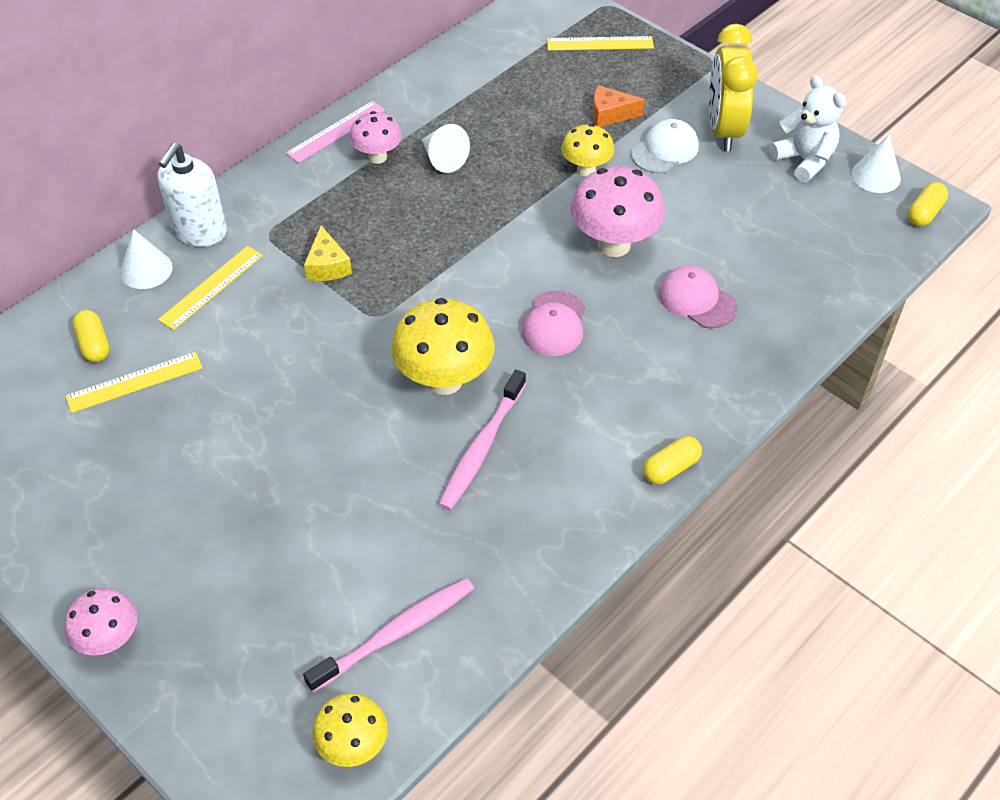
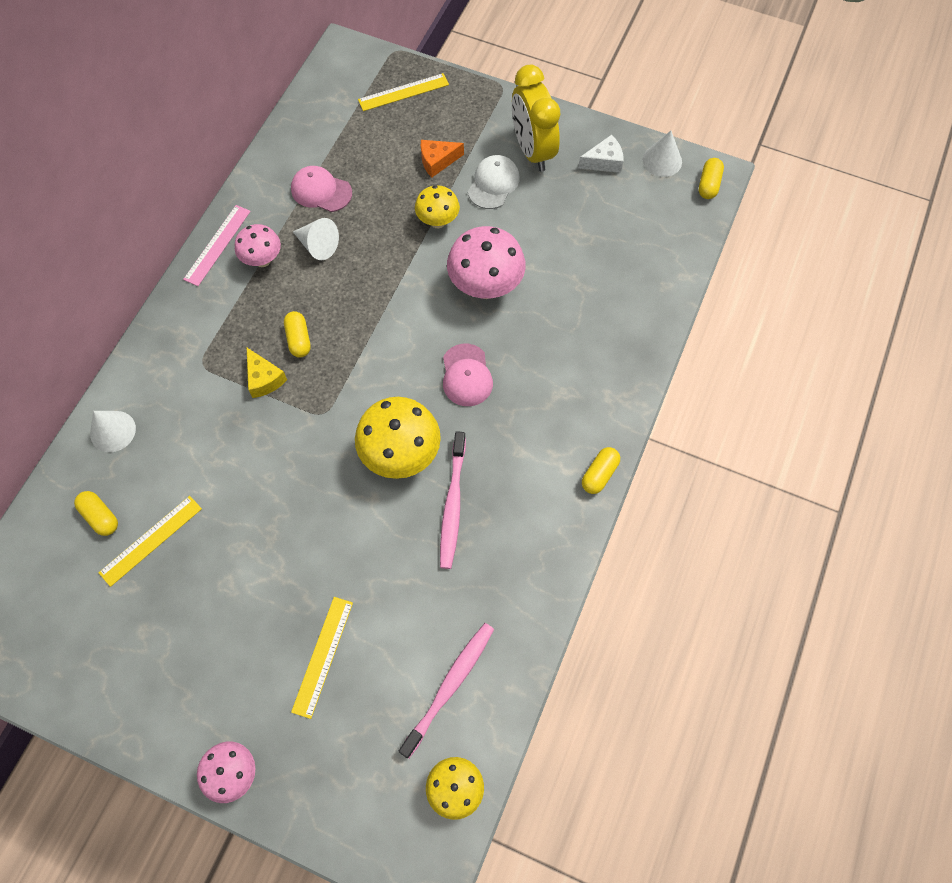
camera: 20 degrees left, 15 degrees up
(200, 231) = (142, 379): white soap dispenser -> none
(211, 287) = (176, 430): yellow ruler -> yellow ruler (323, 656)
(382, 239) = (299, 339): none -> yellow capsule
(697, 300) = (567, 318): pink cap -> pink cap (321, 191)
(804, 160) = (604, 162): white teddy bear -> white cheese

